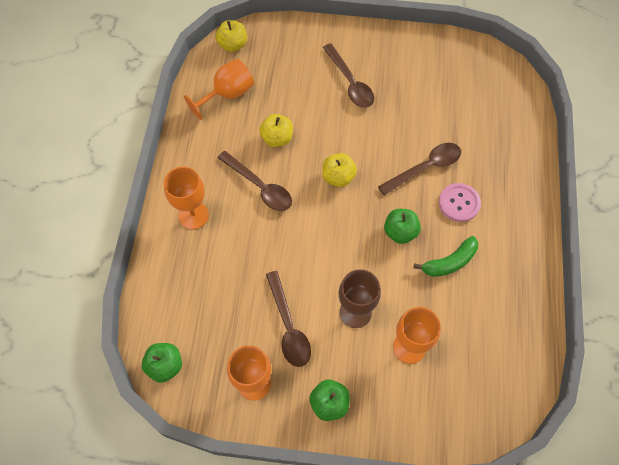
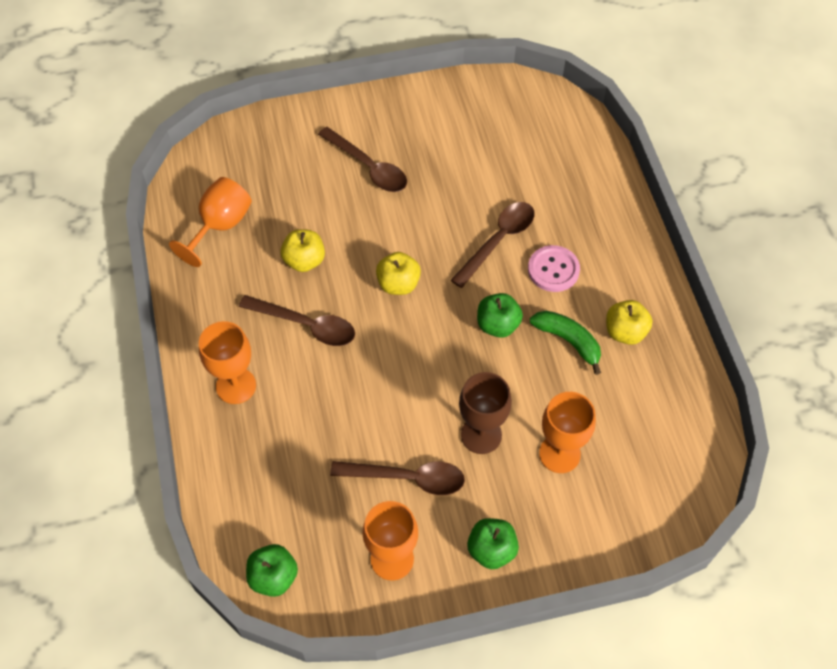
camera: 20 degrees left, 5 degrees down
(233, 45) = (202, 163): yellow apple -> yellow apple (625, 332)
(288, 326) = (407, 478): brown spoon -> brown spoon turned 45 degrees counterclockwise
(449, 262) = (568, 341): green banana -> green banana turned 90 degrees counterclockwise

